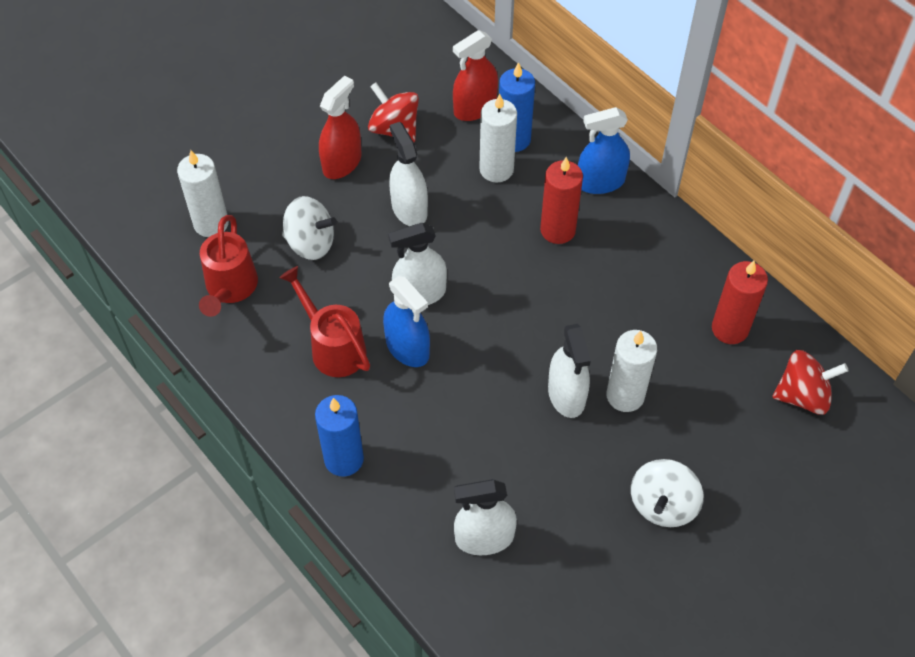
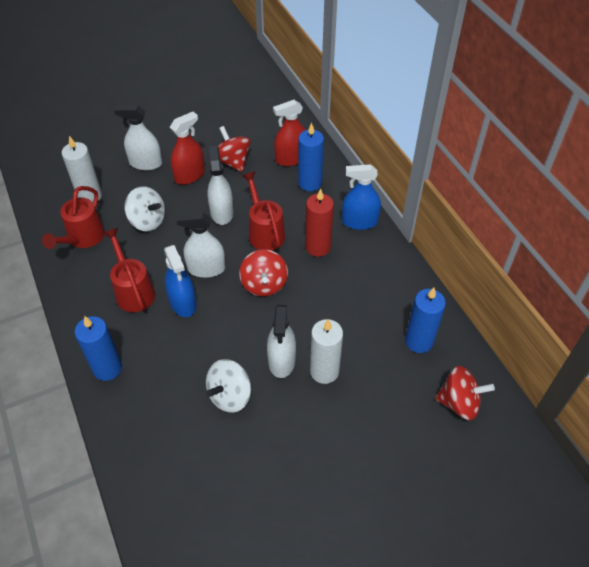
camera: 15 degrees right, 5 degrees down
(478, 224) = (264, 232): none -> red watering can
(484, 538) = (182, 450): white spray bottle -> white spray bottle (145, 163)
(496, 169) = (290, 199): white candle -> none
(505, 298) = (264, 284): none -> red spinning top
(662, 504) = (323, 459): white spinning top -> white spinning top (230, 395)
(730, 329) = (419, 341): red candle -> blue candle

